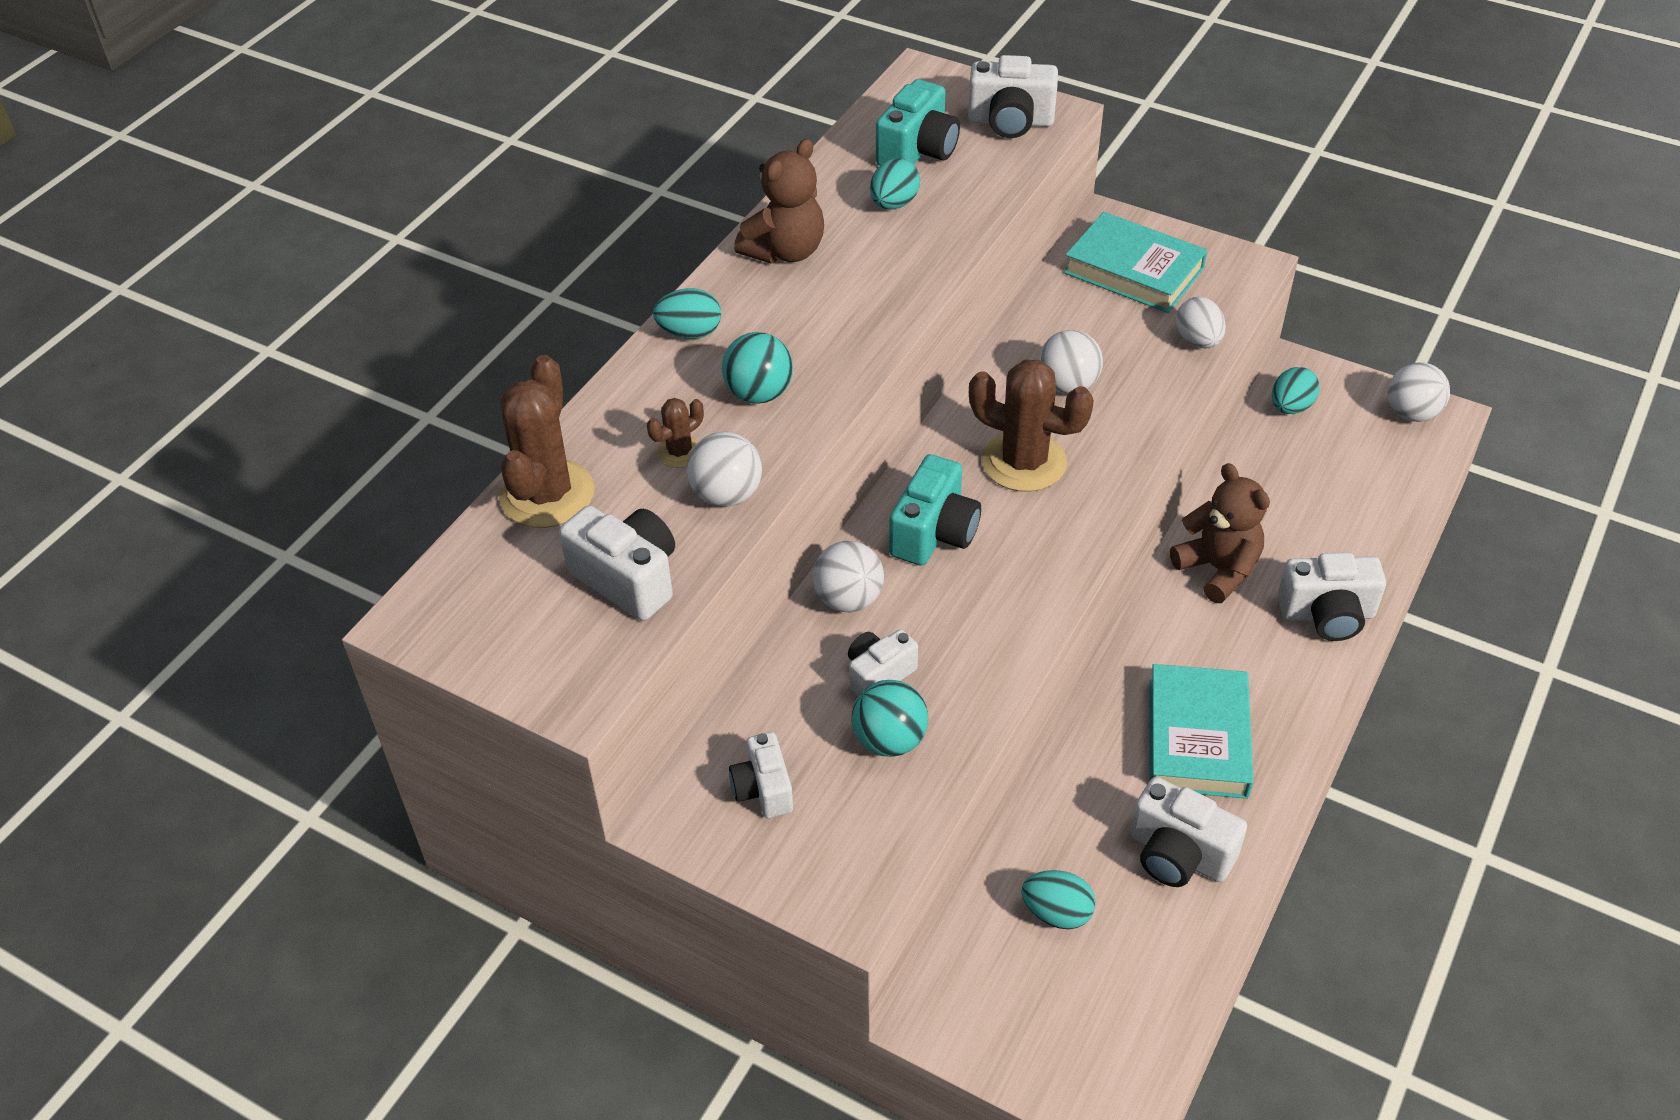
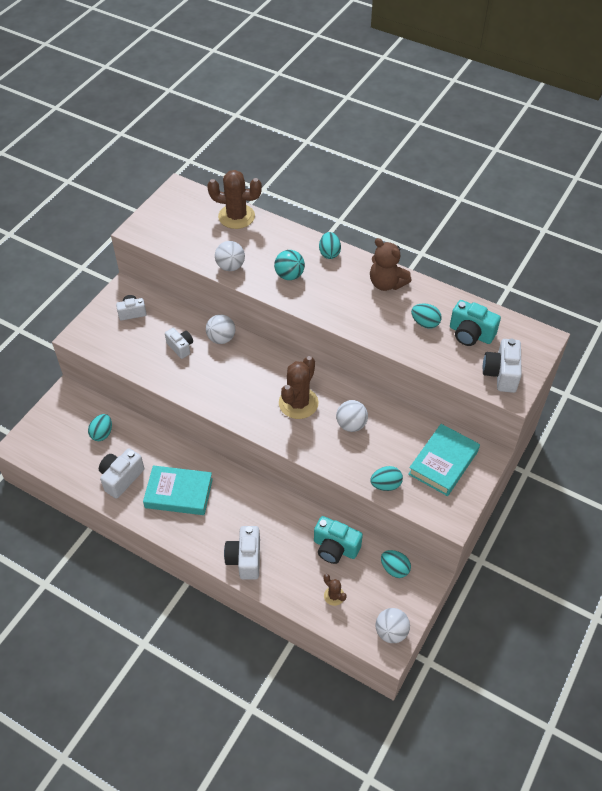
camera: 90 degrees right, 5 degrees up
(628, 579) = (190, 240): white camera -> none
(679, 452) = (256, 252): brown cactus -> brown cactus (334, 596)
(889, 740) = (148, 349): turquoise ball -> none
(934, 533) = (256, 368): turquoise camera -> turquoise camera (335, 548)
(1198, 341) = (386, 485): white egg -> turquoise egg
(1218, 569) = (277, 516): brown teddy bear -> none

